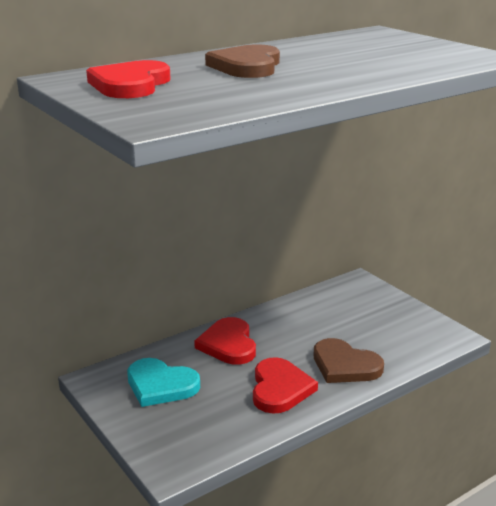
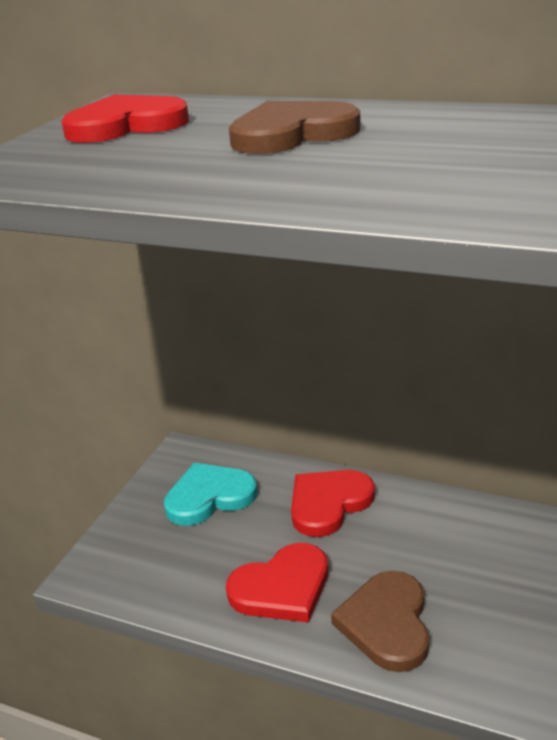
camera: 60 degrees right, 5 degrees up
(160, 385) = (209, 497): turquoise heart -> turquoise heart turned 75 degrees clockwise

